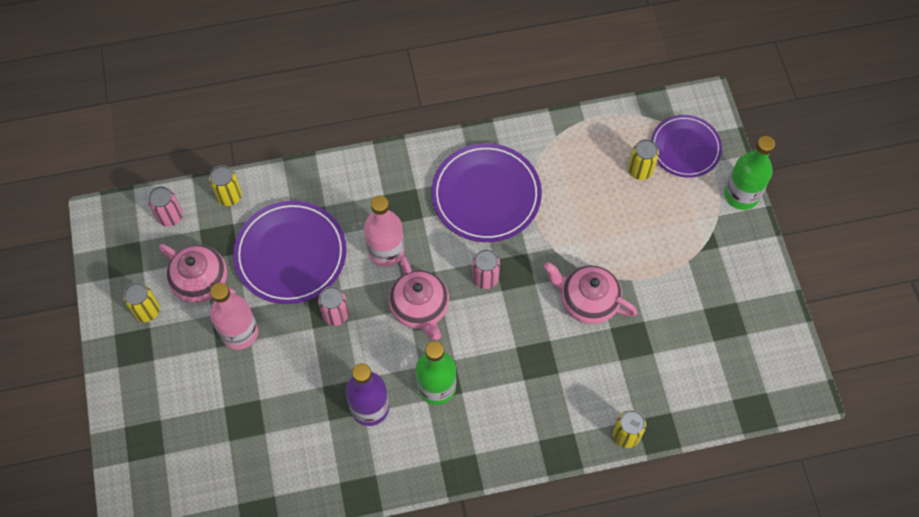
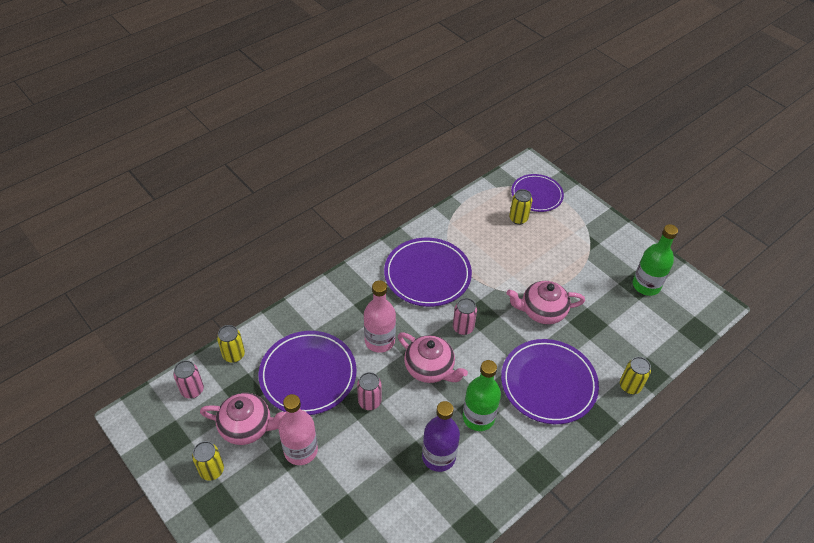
camera: 30 degrees left, 15 degrees down
(536, 387) = (548, 383): none -> purple plate
(741, 195) = (590, 207): green bottle -> green bottle (646, 285)

